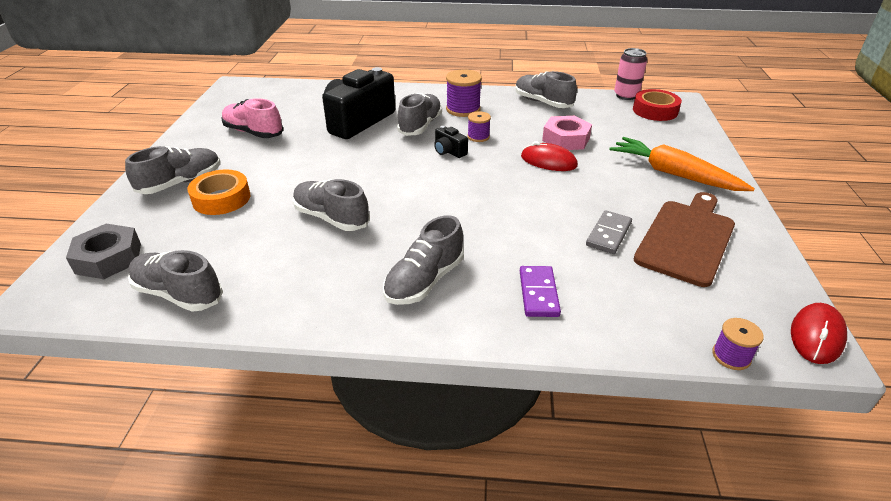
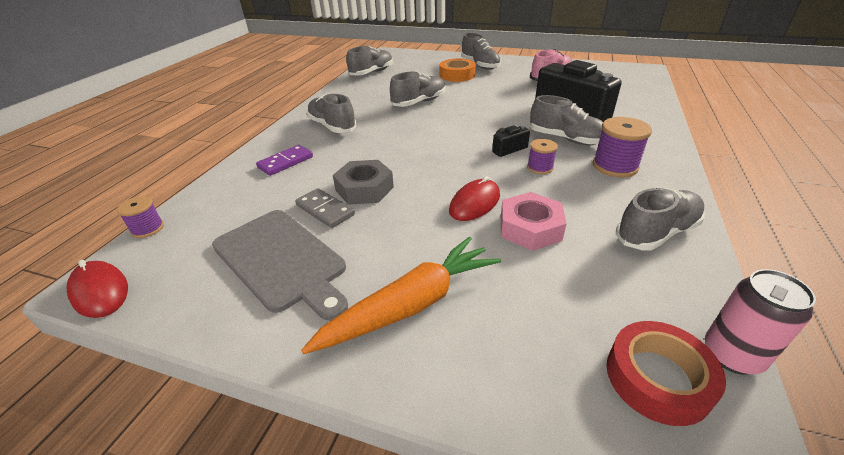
camera: 105 degrees right, 0 degrees up
(108, 258) = (410, 59): grey nut -> grey nut (364, 189)
(539, 293) = (285, 162): purple domino -> purple domino turned 60 degrees counterclockwise
(687, 239) = (281, 260): brown cutting board -> grey cutting board

